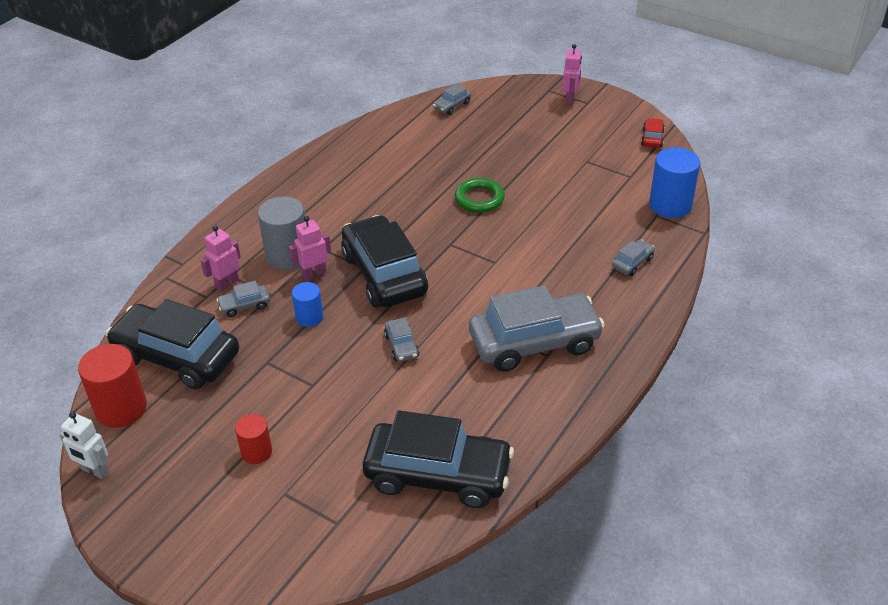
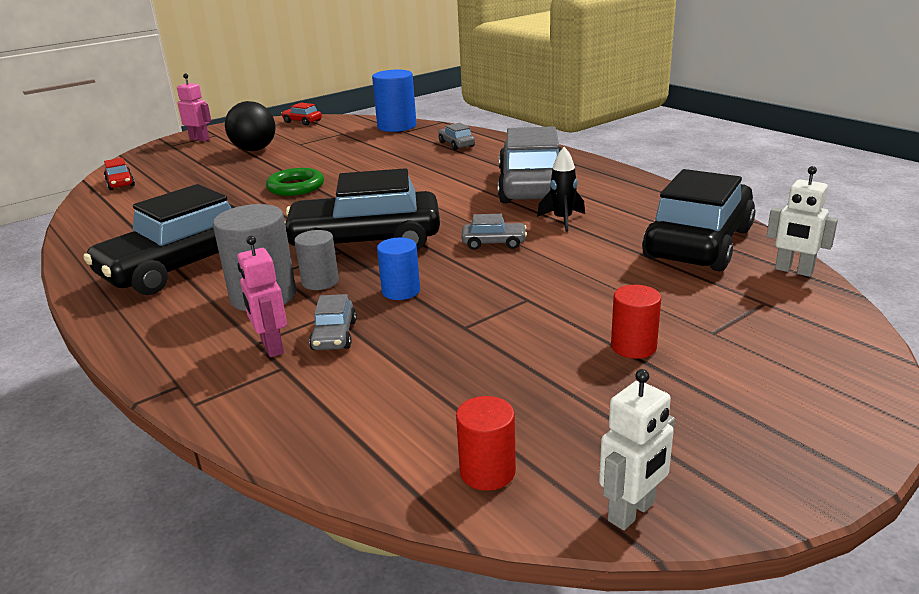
camera: 70 degrees left, 15 degrees down
(121, 408) = (487, 471): red cylinder -> red cylinder, size x0.58
(176, 357) = (399, 403): black car -> black car (181, 266)
(314, 274) = (320, 282): pink robot -> grey cylinder
(399, 542) = (793, 271): none -> white robot
(452, 106) = (120, 183): grey car -> red car
(461, 378) = (562, 220): none -> black rocket
(557, 141) = (254, 150): none -> black ball

